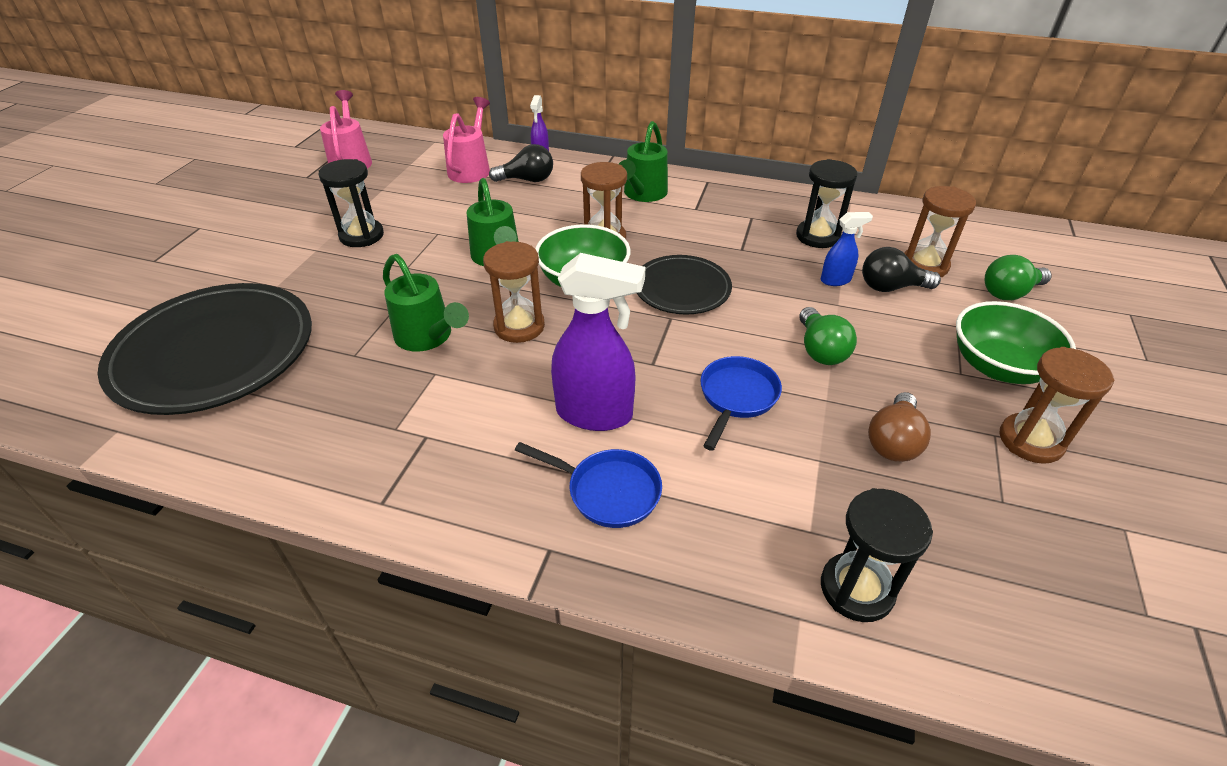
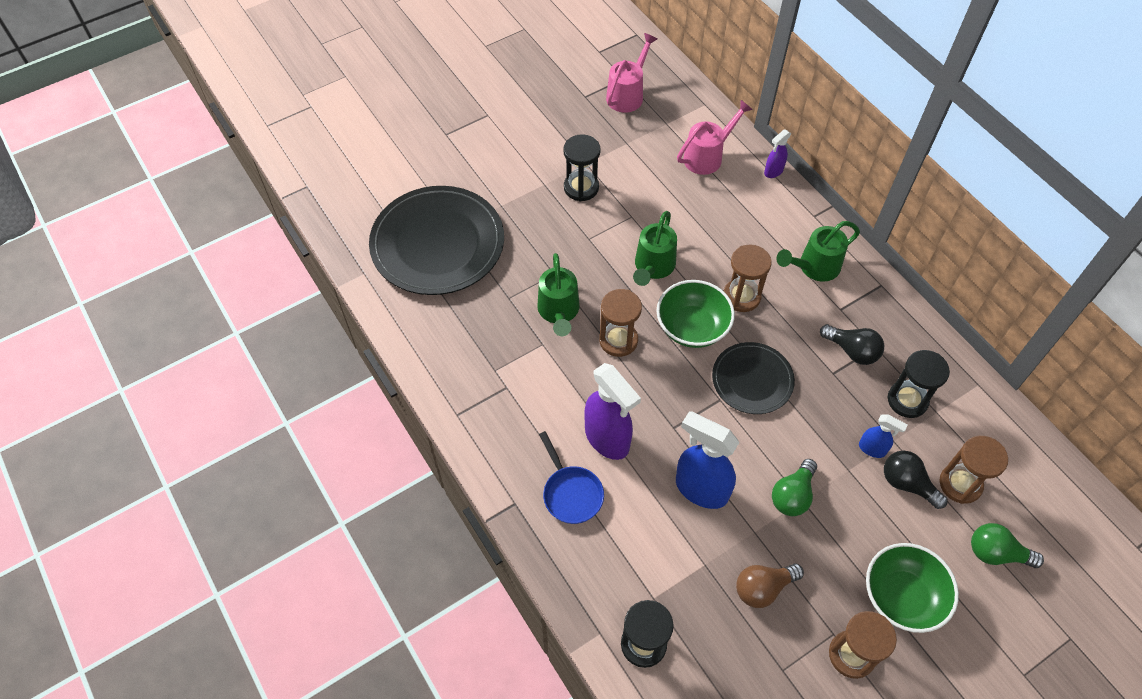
camera: 40 degrees right, 15 degrees up
(527, 180) = (739, 195): black light bulb -> black light bulb (852, 351)
(737, 397) = (700, 489): blue pan -> blue spray bottle

